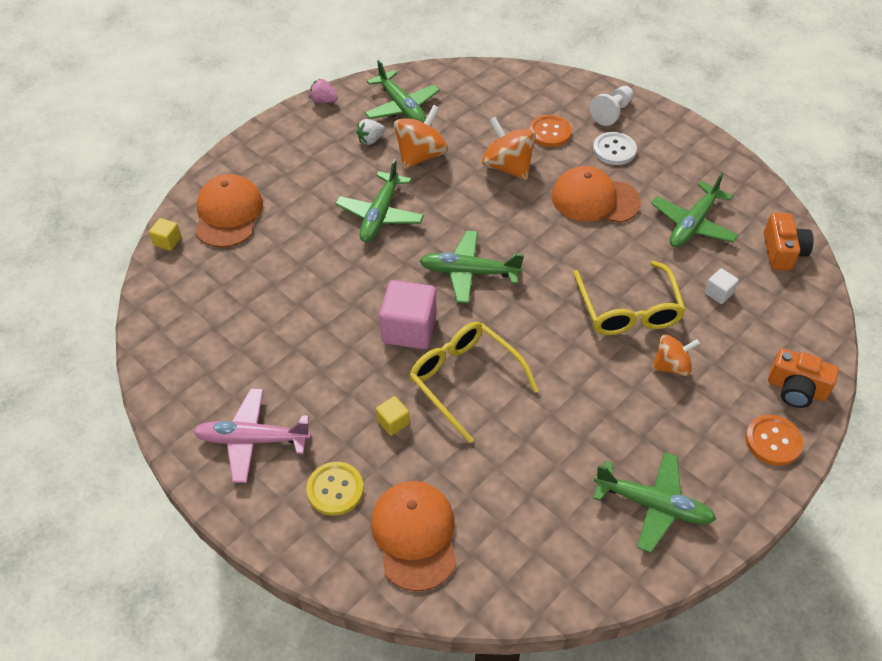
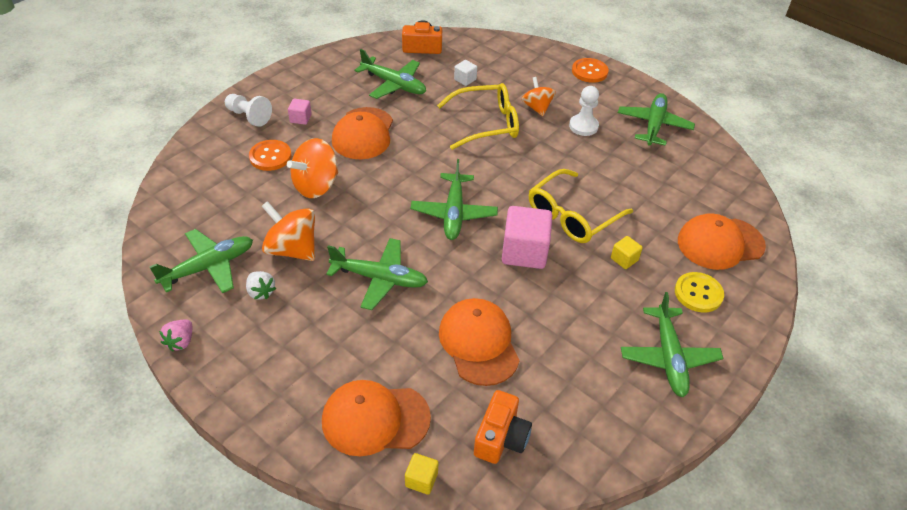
camera: 95 degrees left, 5 degrees down
(252, 440) = (669, 357): pink plane -> green plane
(294, 284) = (479, 343): none -> orange cap
(614, 150) = (300, 118): white button -> pink cube
(638, 415) = (583, 126): none -> white pawn
(796, 389) = (545, 57): orange camera -> orange camera (501, 437)

